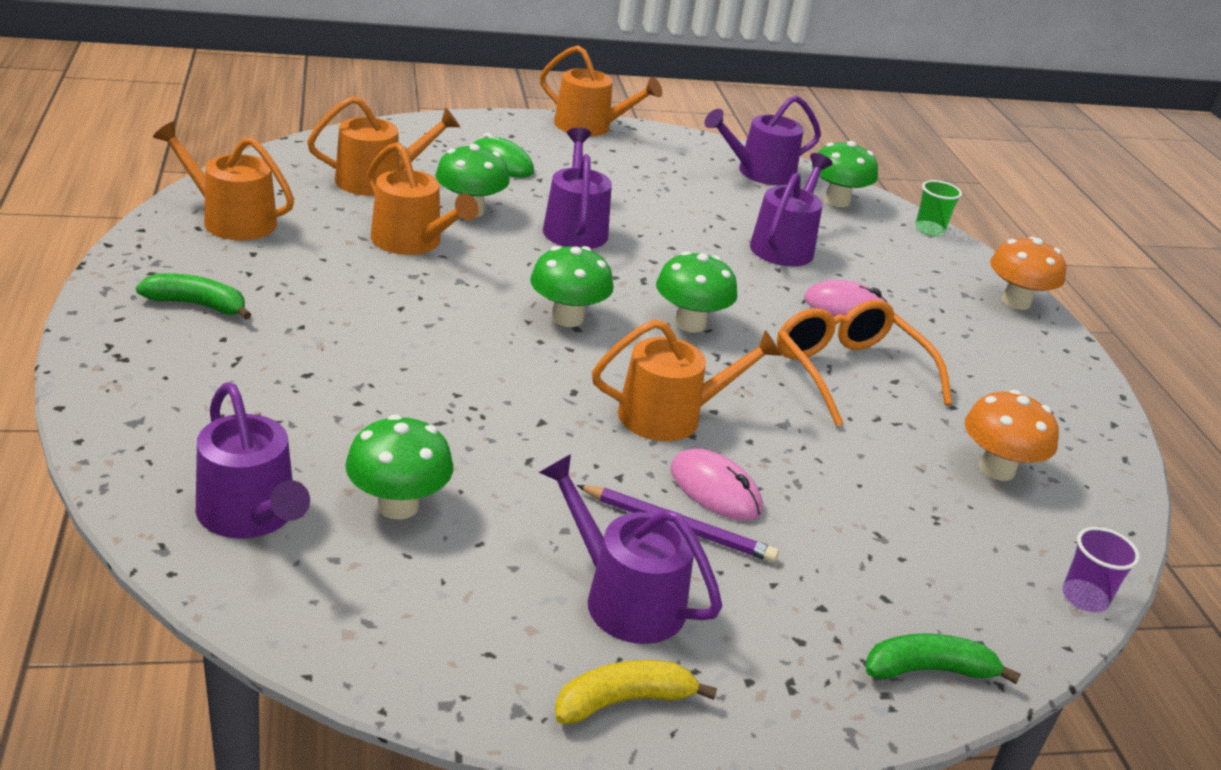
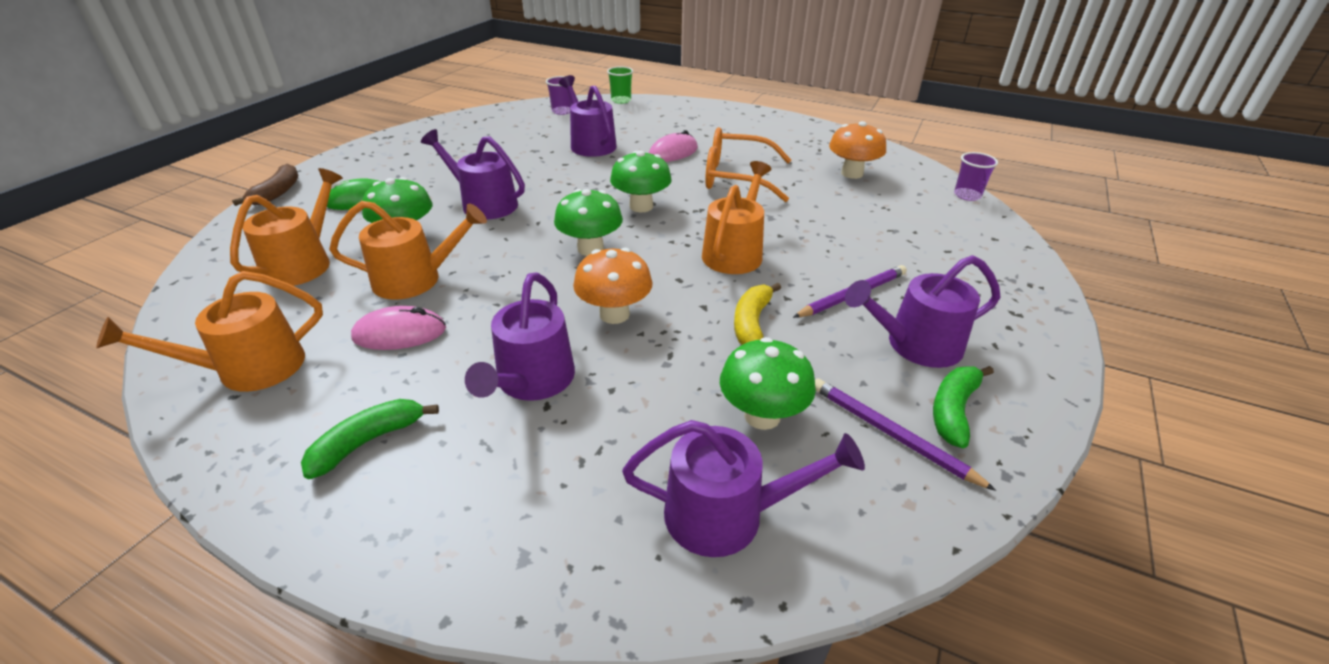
camera: 50 degrees left, 5 degrees up
(442, 603) = (891, 434): none -> purple pencil
(464, 121) = (277, 193): none -> brown banana
(589, 127) = (364, 149): orange watering can -> none
(623, 701) = (1018, 385): yellow banana -> yellow banana (752, 323)
(715, 490) = (822, 266): pink mouse -> pink mouse (400, 333)
(760, 172) = (502, 119): purple watering can -> purple watering can (532, 381)
(837, 201) = (562, 111): green mushroom -> purple cup
(928, 670) = (1012, 262): green banana -> green banana (953, 410)
(1016, 302) = (710, 108): orange mushroom -> orange mushroom (614, 314)

